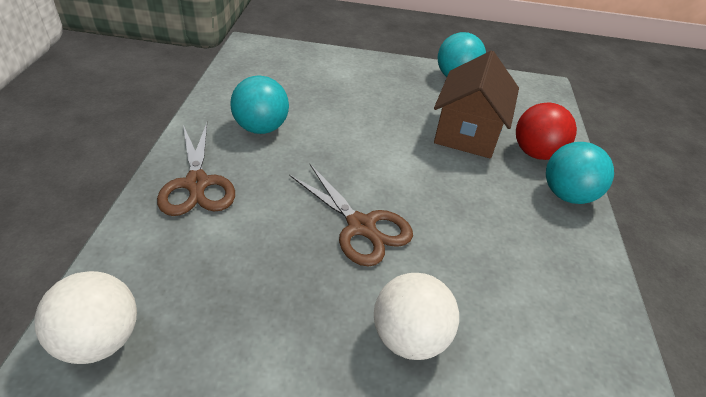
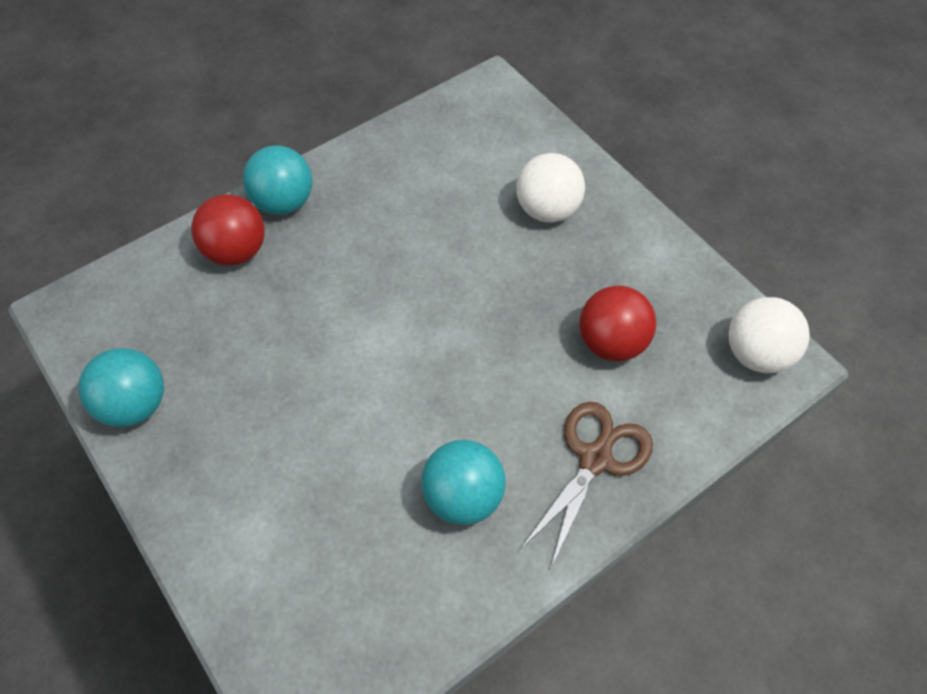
camera: 130 degrees left, 15 degrees up
(245, 259) = (611, 342): none -> red ball
(361, 226) = (490, 303): brown scissors -> none
(467, 132) = (258, 320): brown house -> none

